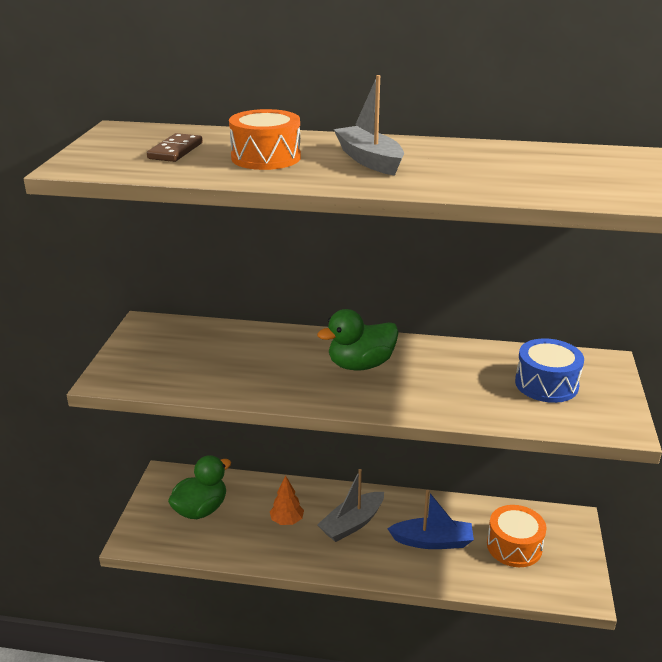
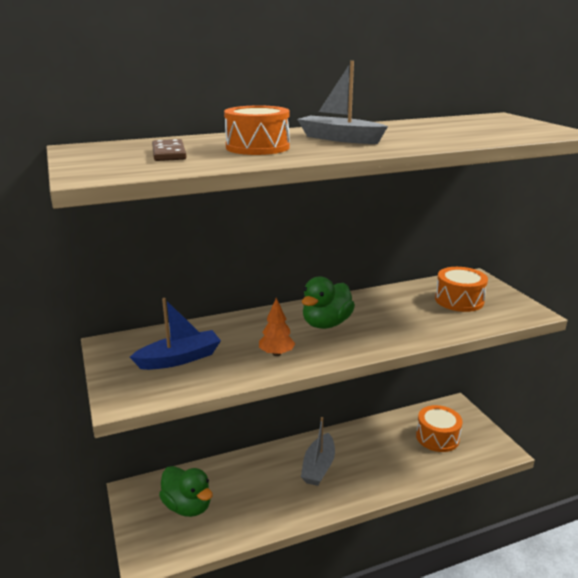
camera: 30 degrees left, 5 degrees down
(201, 509) = (188, 506): green duck -> green duck turned 120 degrees clockwise
(287, 521) = (267, 485): orange tree -> orange tree (276, 354)
(432, 541) = (384, 456): blue boat -> blue boat (179, 359)
(546, 384) = (459, 300): blue drum -> orange drum

